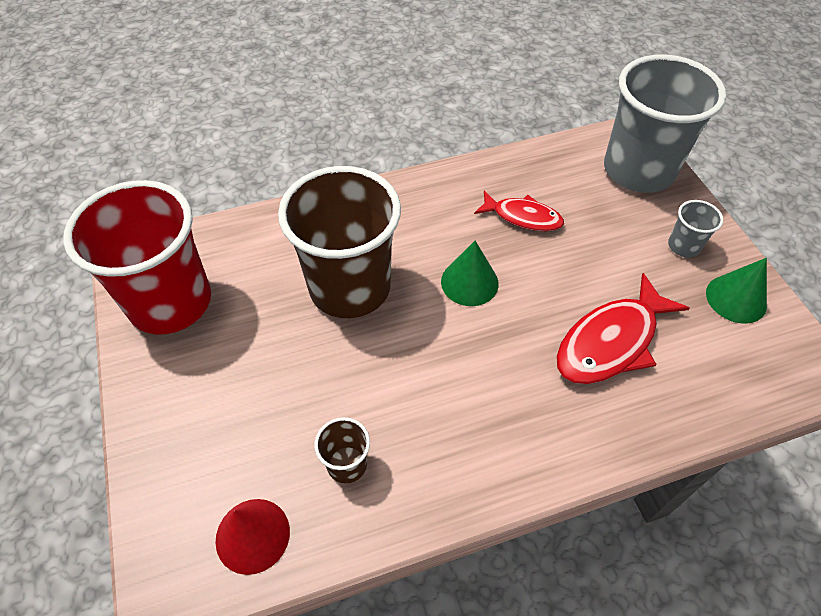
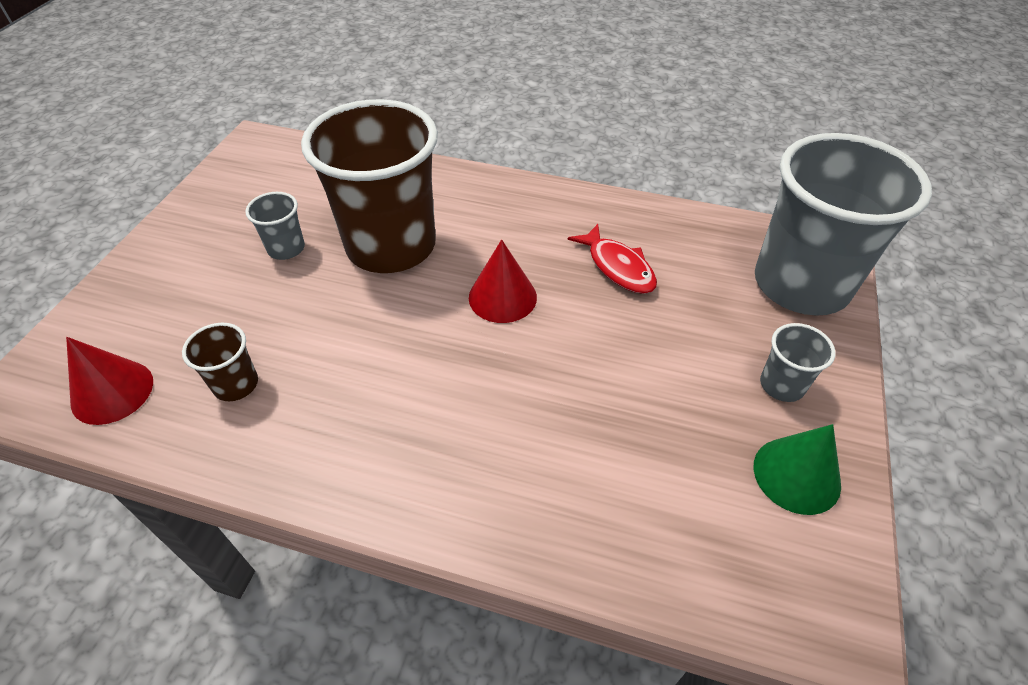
camera: 35 degrees right, 5 degrees down
(170, 302) = (246, 187): red cup -> none
(267, 336) = (286, 248): none -> grey cup
(469, 282) = (502, 297): green cone -> red cone
(611, 341) = (593, 430): red fish -> none

